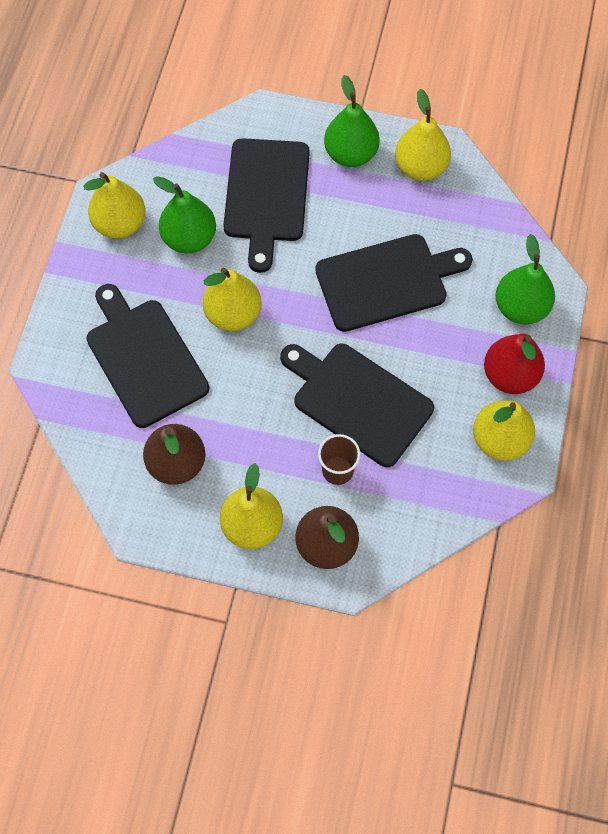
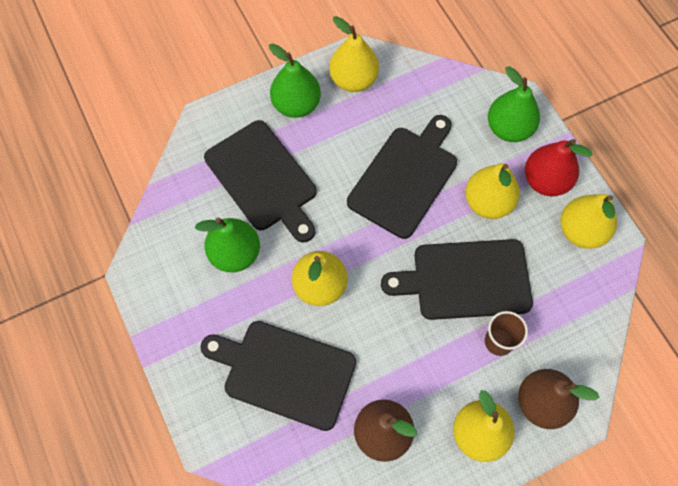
camera: 40 degrees left, 0 degrees up
(120, 224) = (171, 283): yellow pear -> yellow pear (488, 202)

